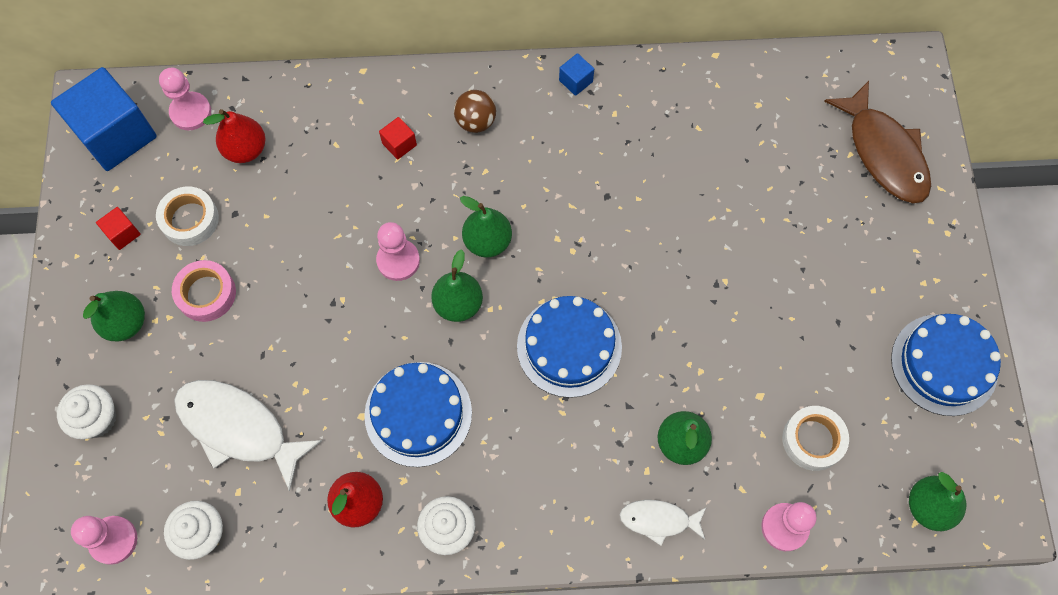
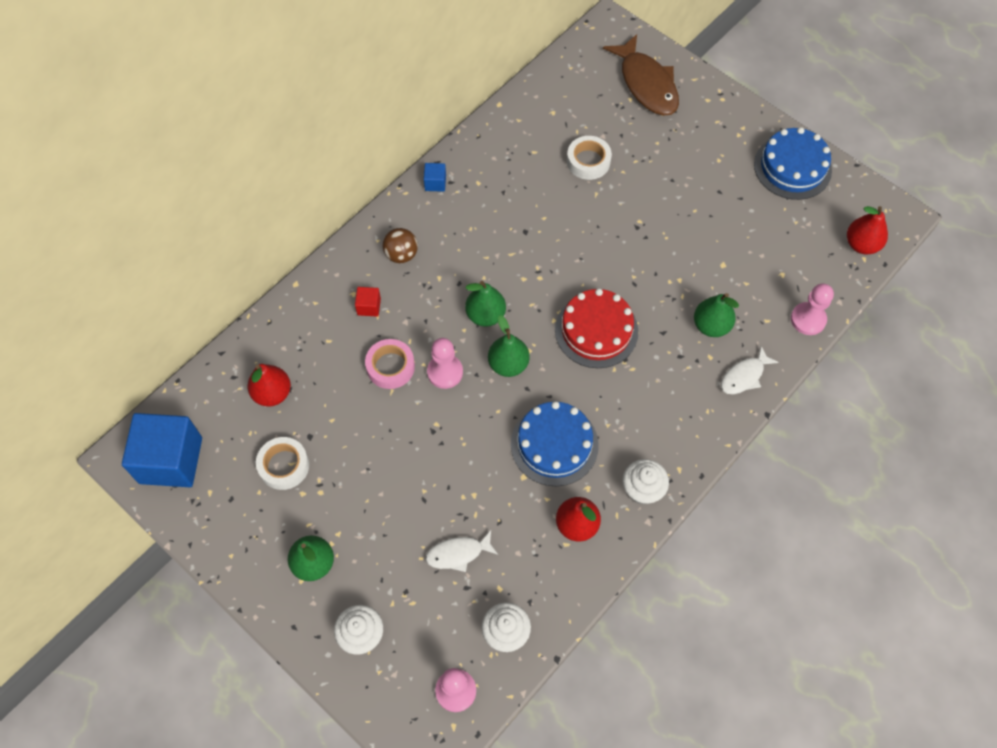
camera: 45 degrees left, 5 degrees down
(123, 233) = (248, 514): red cube -> none
(190, 112) = (208, 403): pink pawn -> none
(206, 294) = (346, 498): pink tape -> pink tape (390, 367)
(238, 428) = (458, 553): white fish -> white fish, size x0.55
(569, 346) = (596, 330): blue cake -> red cake
(813, 440) = (773, 263): white tape -> white tape (588, 161)
(883, 153) = (646, 84): brown fish -> brown fish turned 45 degrees clockwise
(928, 507) = (861, 244): green pear -> red pear

